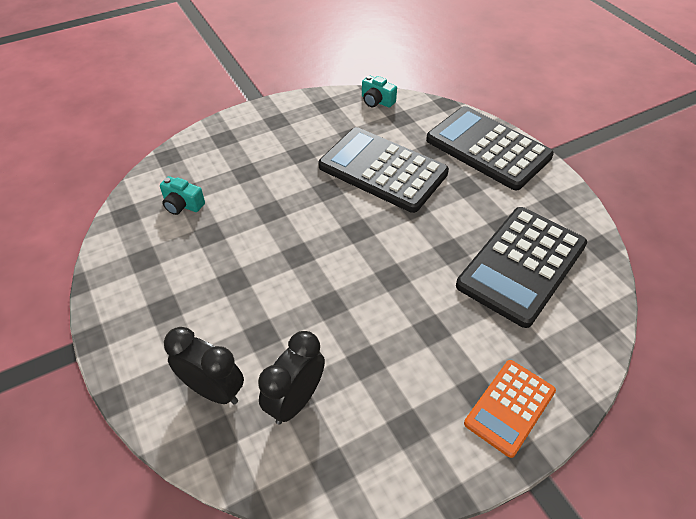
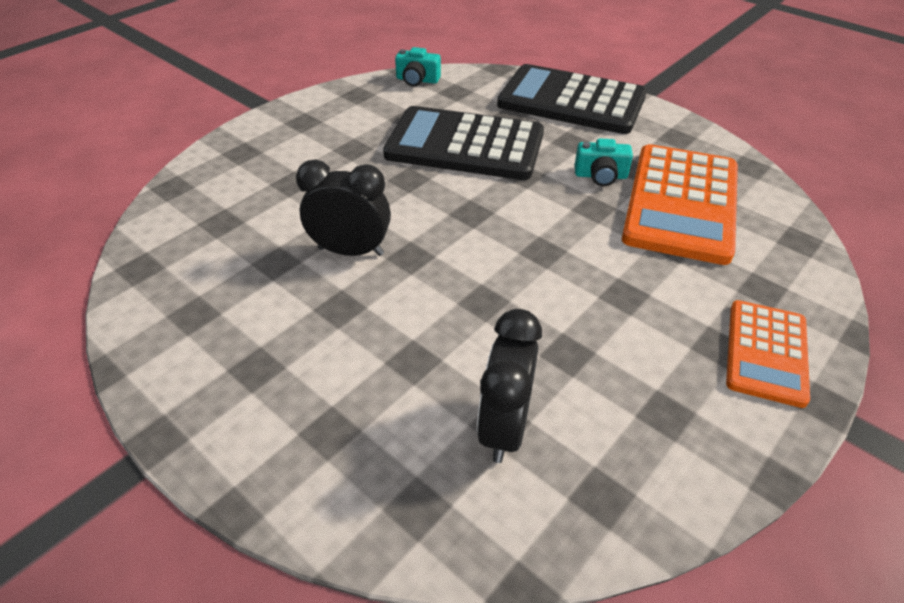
camera: 20 degrees left, 5 degrees down
(182, 205) = (220, 237): turquoise camera -> turquoise camera (600, 176)
(213, 390) = (382, 449): black clock -> black clock (351, 251)
(521, 265) = (681, 203): black calculator -> orange calculator

